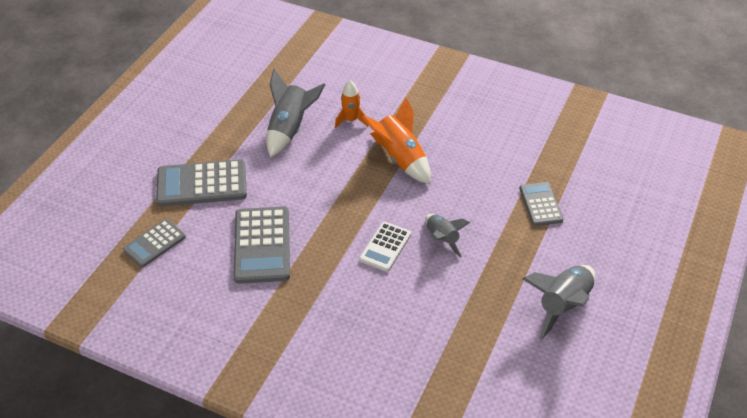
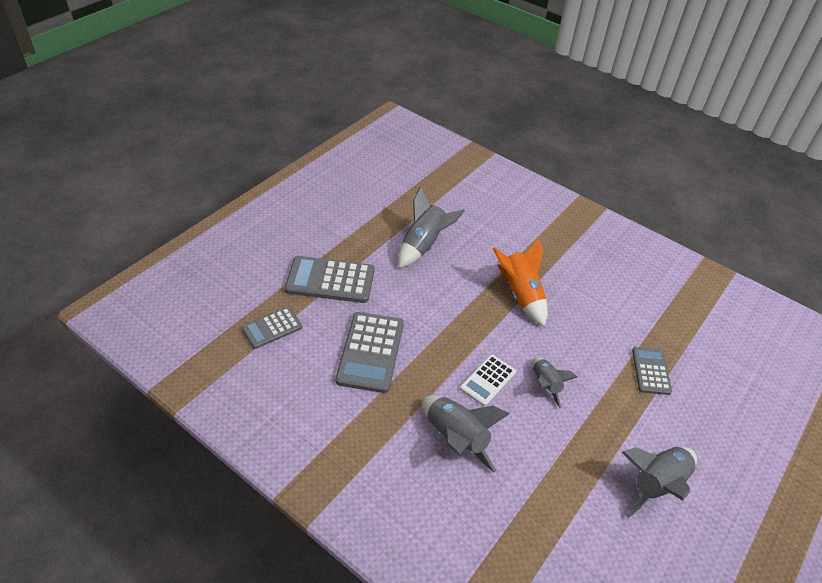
camera: 10 degrees right, 0 degrees up
(351, 120) = (482, 248): orange rocket -> none
(366, 306) = (456, 438): none -> grey rocket

